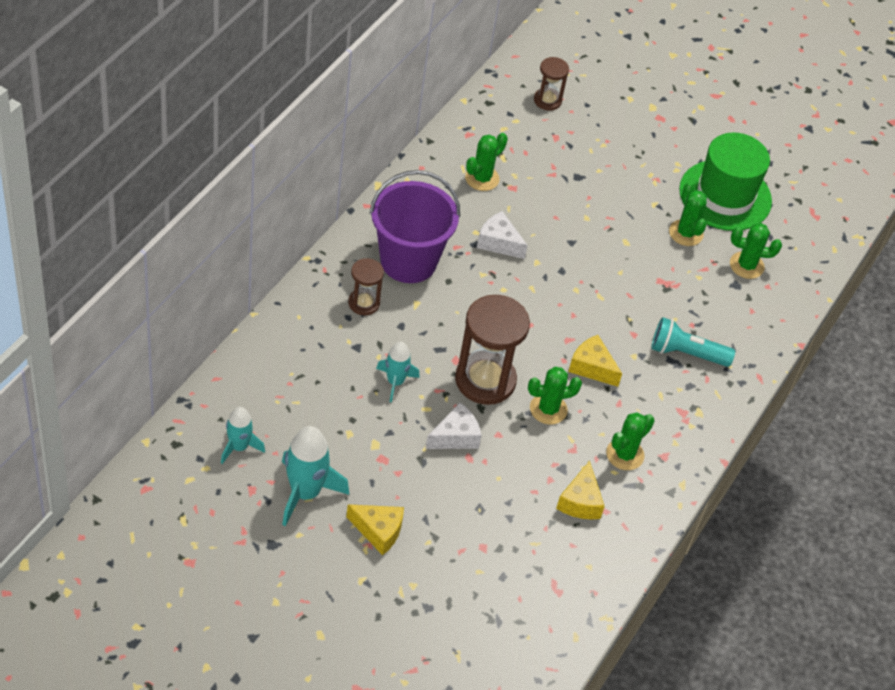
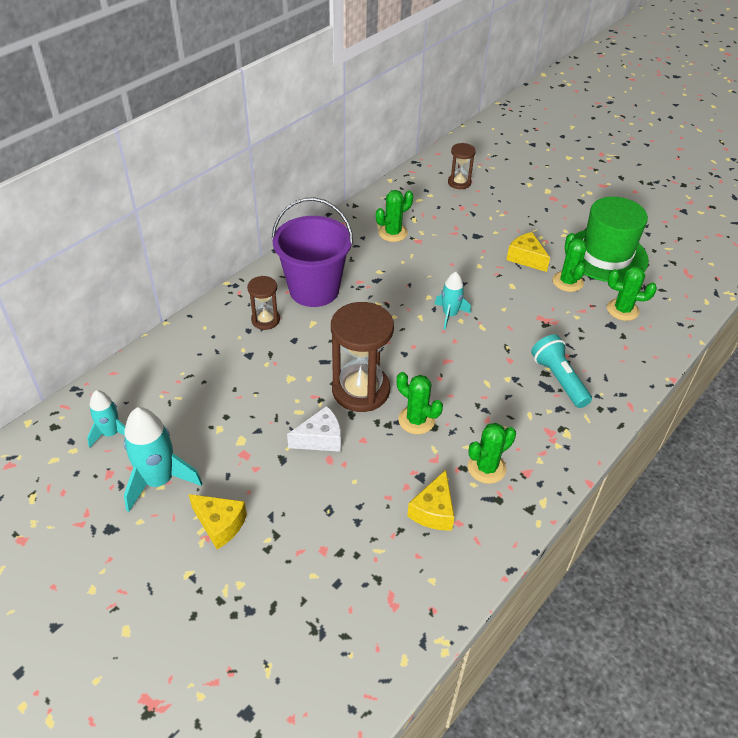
camera: 15 degrees right, 5 degrees down
(395, 382) = (275, 386): turquoise rocket -> turquoise rocket (450, 315)
(498, 242) = (397, 280): white cheese -> none
(548, 409) = (416, 420): green cactus -> green cactus turned 45 degrees clockwise
(592, 367) = (465, 386): yellow cheese -> yellow cheese (526, 258)
(686, 353) = (559, 379): turquoise flashlight -> turquoise flashlight turned 45 degrees clockwise

